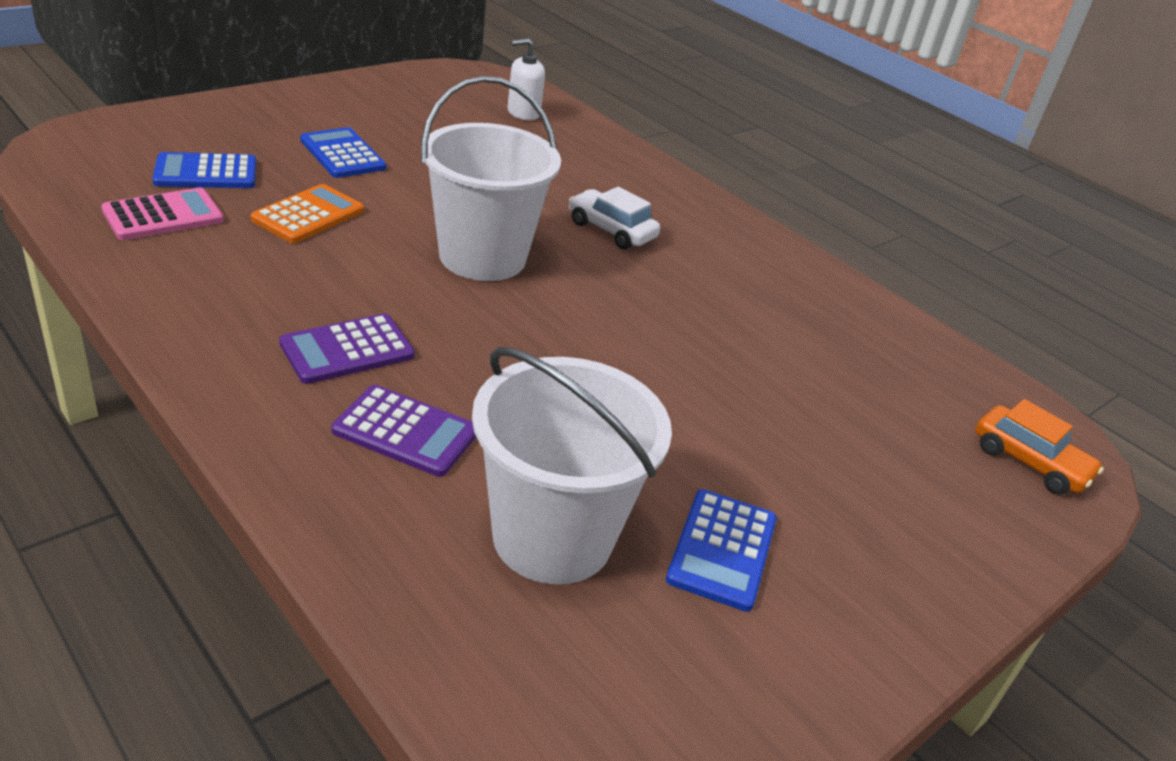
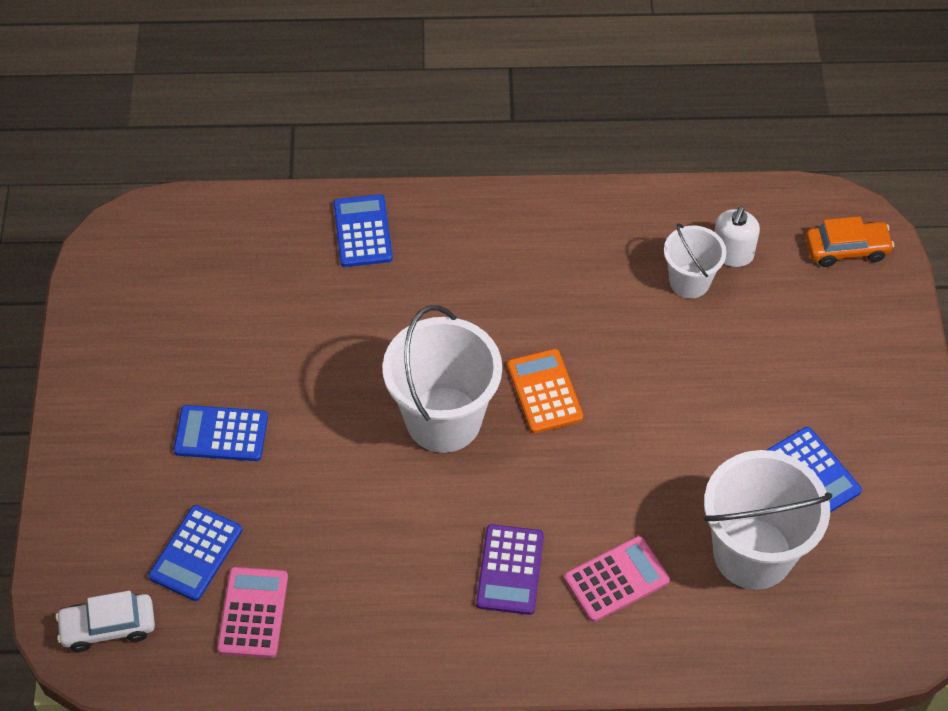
camera: 45 degrees left, 20 degrees up
(308, 215) = (311, 509): orange calculator -> orange calculator (544, 391)
(406, 431) = (616, 579): purple calculator -> pink calculator
(523, 113) = (224, 244): white soap dispenser -> white soap dispenser (732, 253)
(611, 230) = (458, 305): white car -> white car (108, 627)
(618, 165) = (362, 231): none -> blue calculator
(825, 358) = (689, 281): none -> white bucket

